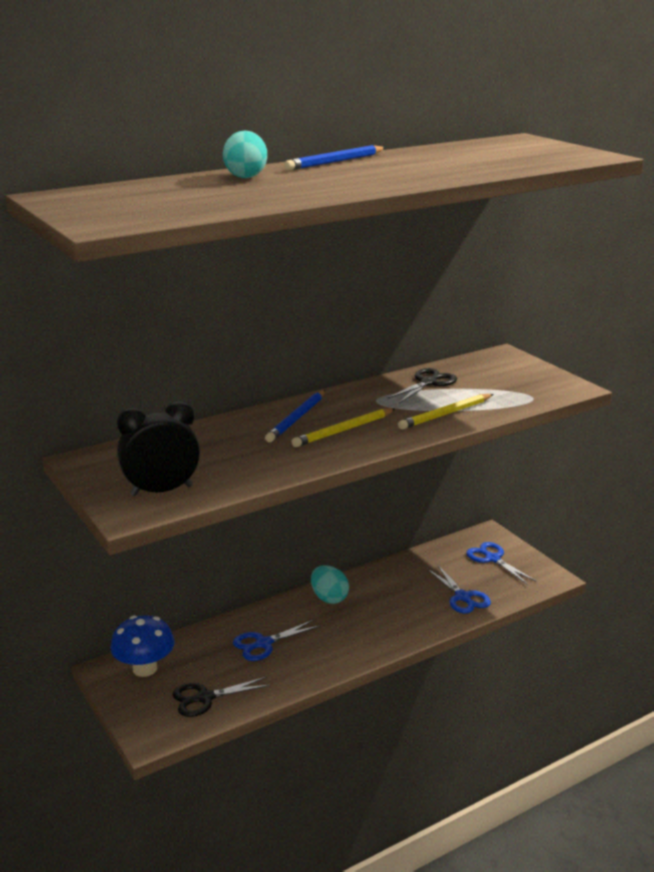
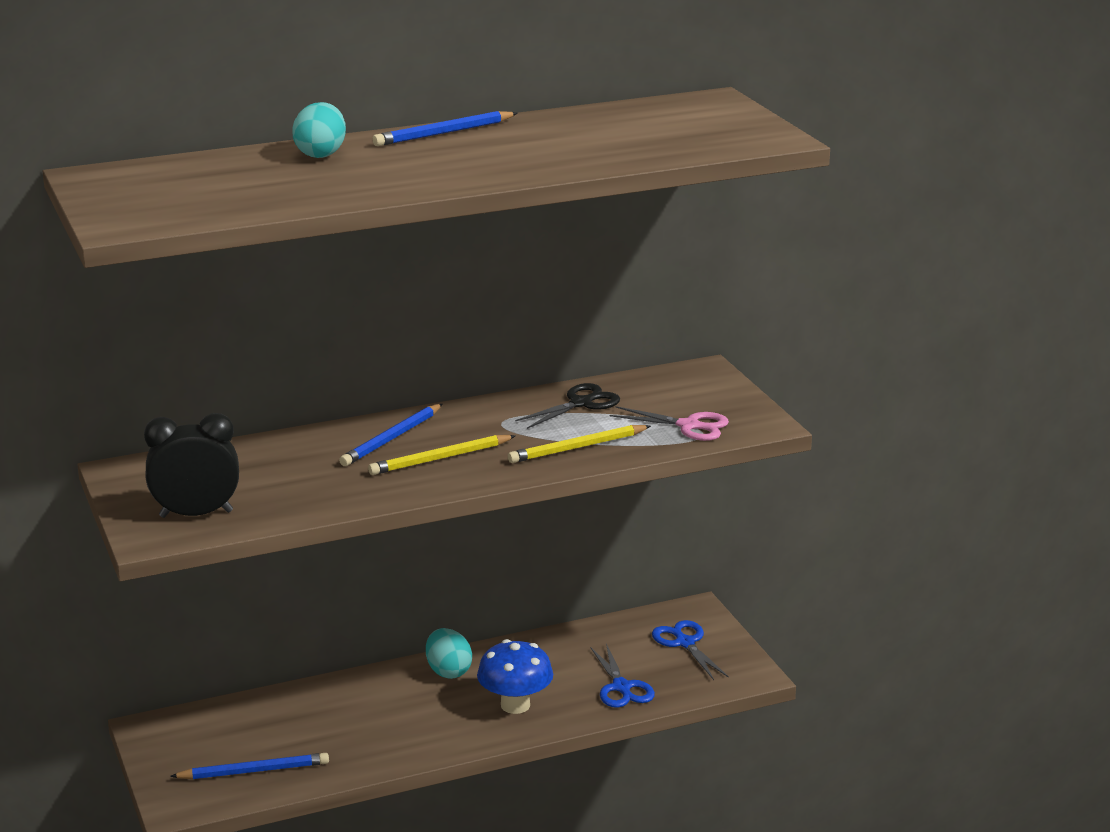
camera: 10 degrees right, 0 degrees up
(145, 668) = (193, 731): blue mushroom -> blue mushroom (515, 705)
(205, 698) = (254, 771): black scissors -> blue pencil
(264, 643) = (346, 717): blue scissors -> none
(518, 392) = (688, 426): none -> pink scissors

